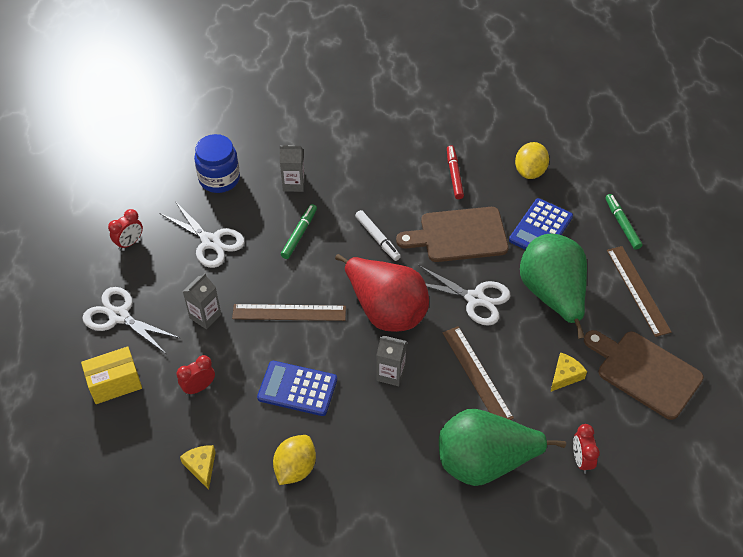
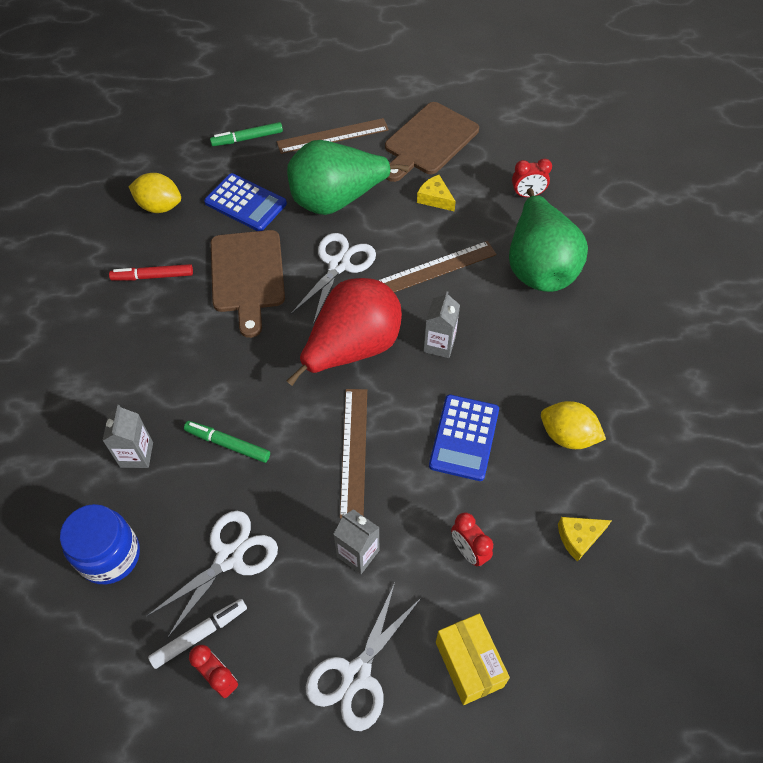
camera: 90 degrees left, 5 degrees up
(377, 238) = (244, 356): white marker -> white marker (200, 635)

